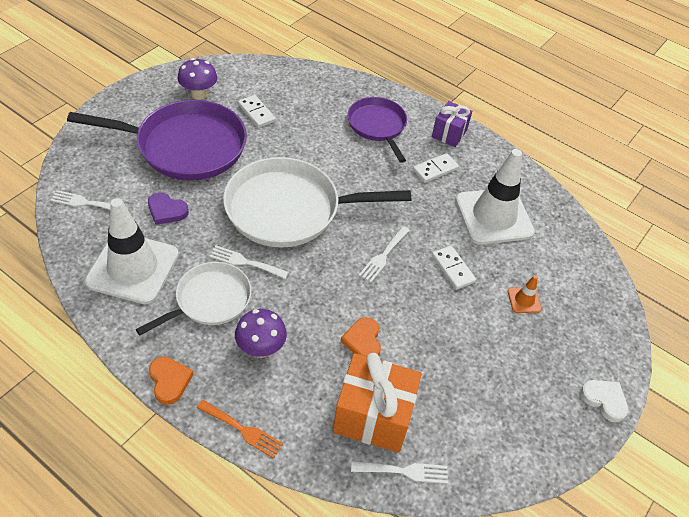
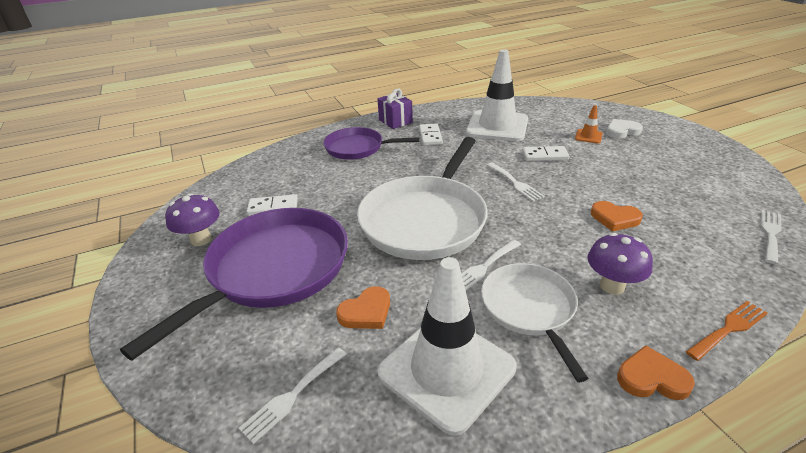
camera: 55 degrees left, 15 degrees down
(166, 211) = (366, 312): purple heart -> orange heart
(373, 416) = (707, 235): orange gift -> none
(604, 400) = (690, 132): white heart -> white heart (622, 131)

